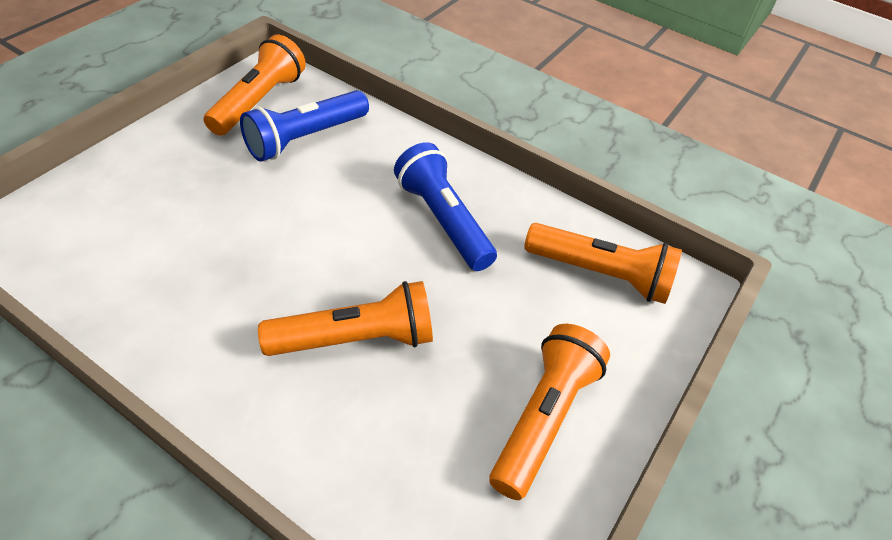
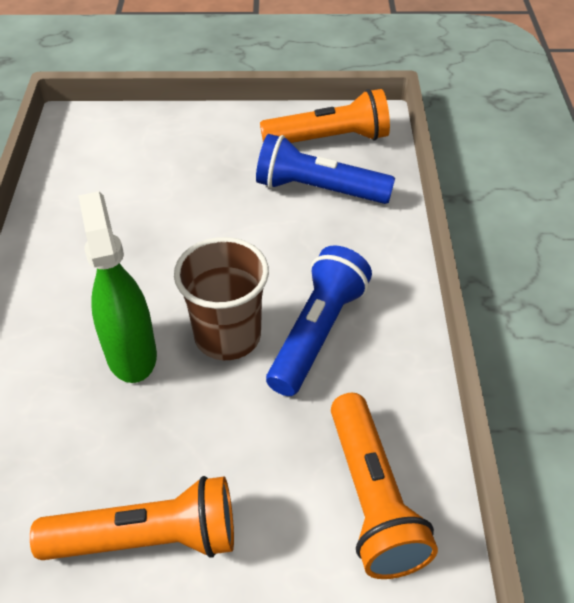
camera: 60 degrees right, 0 degrees up
(355, 339) = (131, 353): orange flashlight -> green spray bottle
(397, 270) = (227, 336): none -> brown cup

